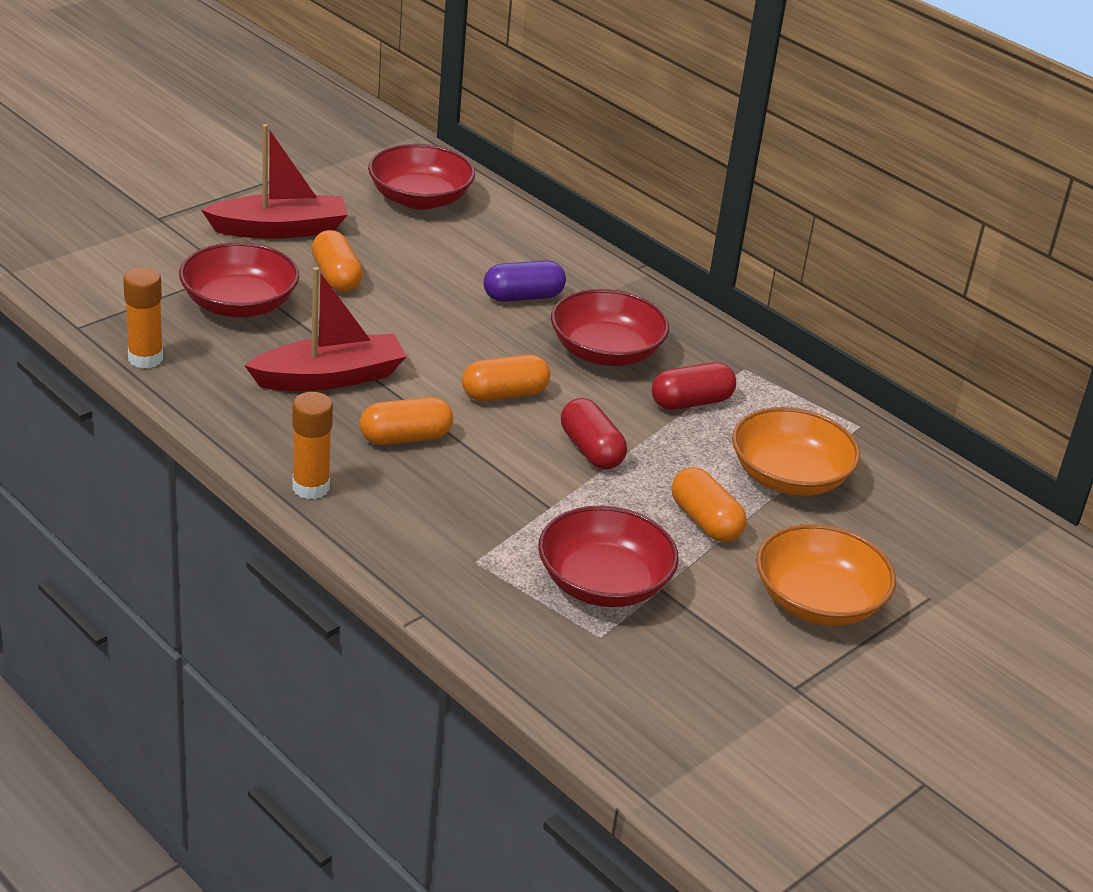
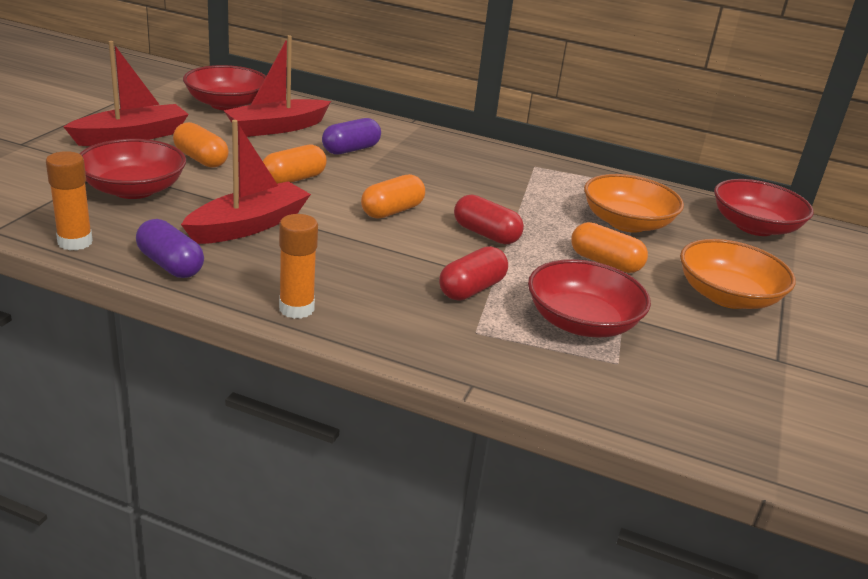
camera: 25 degrees left, 5 degrees down
(220, 407) = (170, 265): none -> purple capsule
(405, 438) = (344, 255): orange capsule -> orange capsule (293, 179)
(456, 246) = (277, 128): none -> red boat
(606, 352) = (437, 172): red bowl -> red bowl (754, 227)
(691, 402) = (521, 191): red capsule -> red capsule (471, 289)

